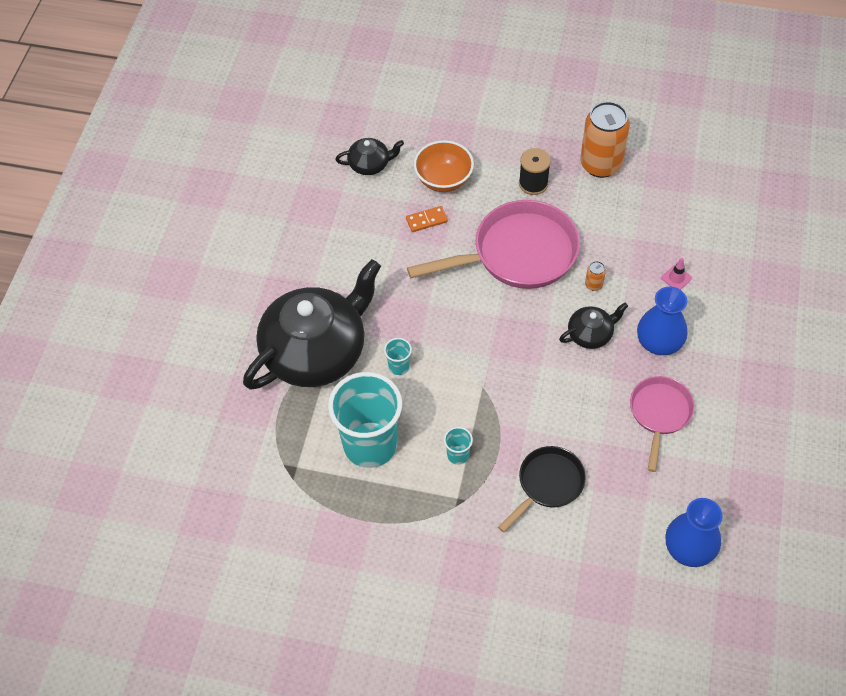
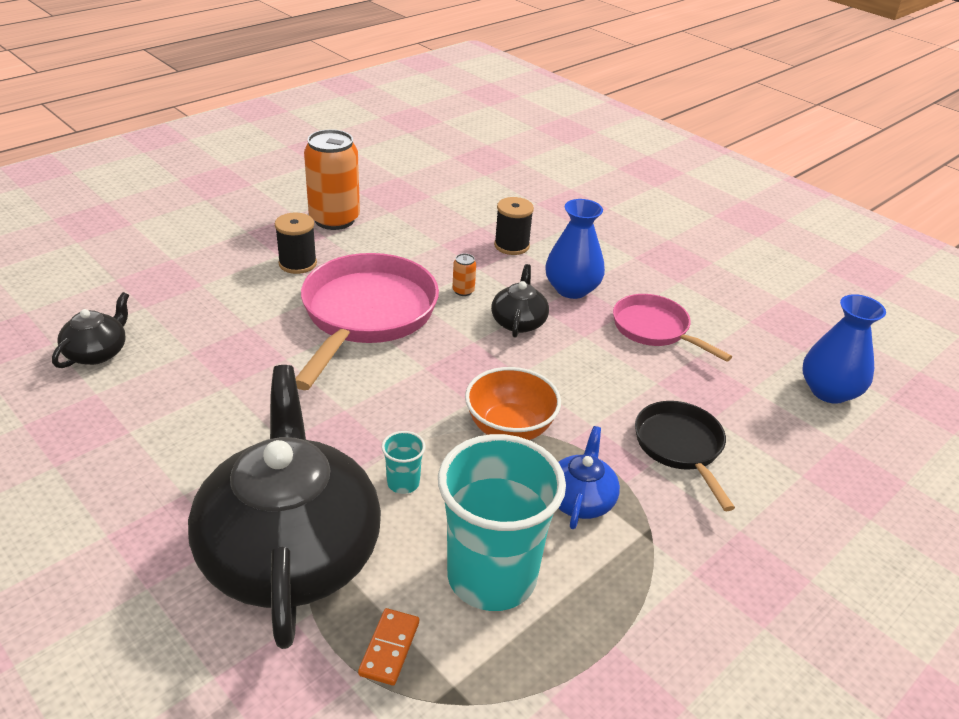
camera: 60 degrees left, 20 degrees down
(426, 220) = (236, 352): orange domino -> orange domino (389, 648)
(443, 180) = (204, 313): orange bowl -> orange bowl (510, 428)
(458, 455) = (580, 499): turquoise cup -> blue teapot
(676, 278) = (511, 245): pink traffic cone -> black spool

